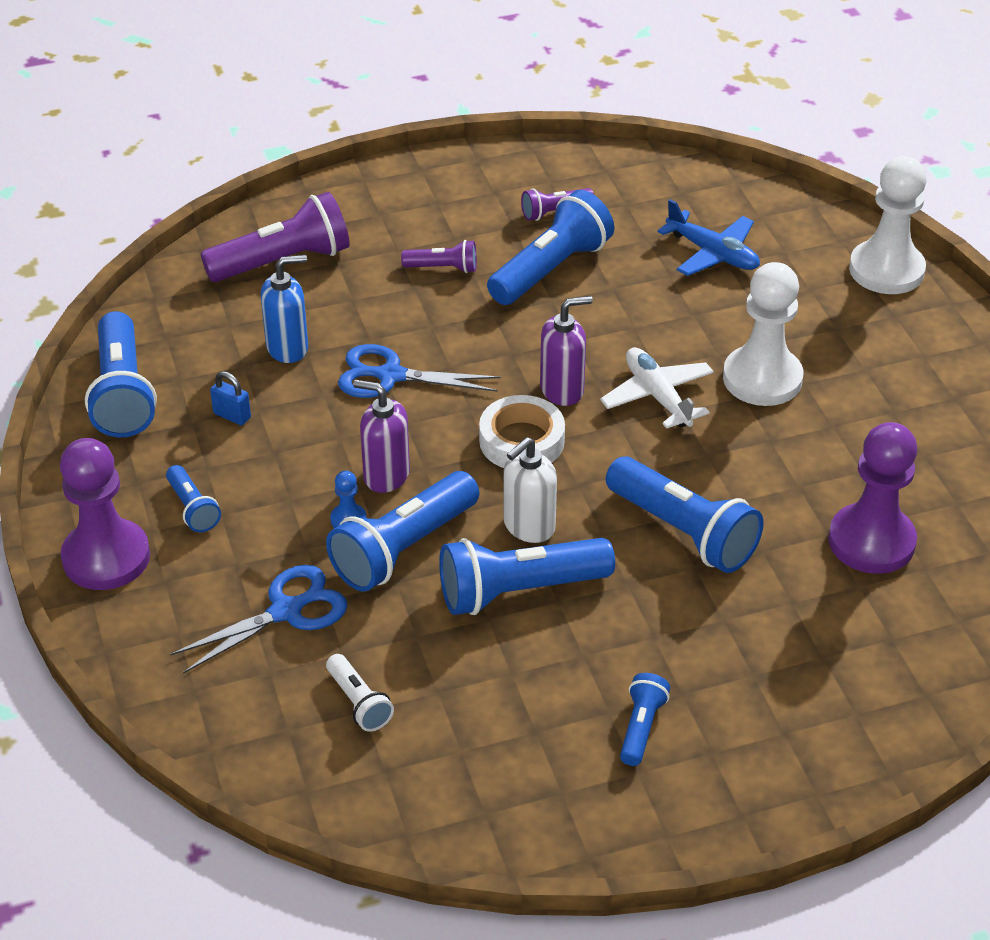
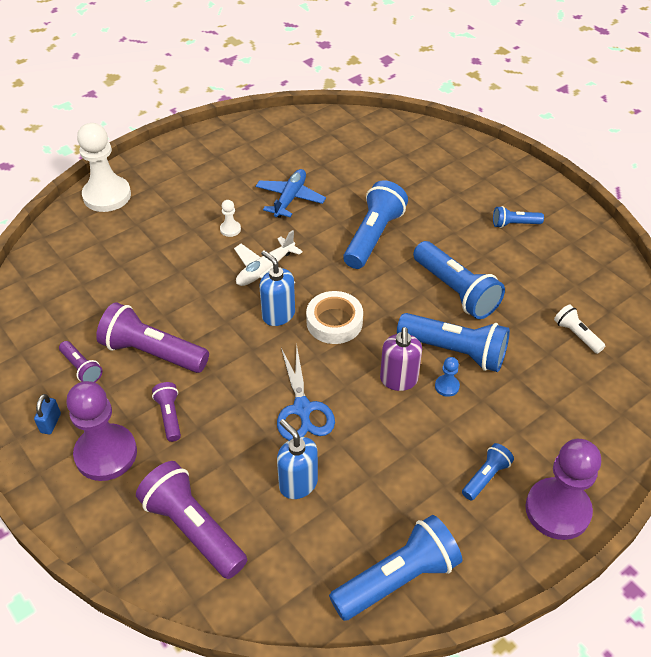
camera: 110 degrees left, 5 degrees up
(232, 416) = (386, 491): blue padlock -> blue padlock (51, 423)
(286, 611) = (537, 391): blue scissors -> none
(359, 703) = (576, 335): white flashlight -> white flashlight turned 75 degrees counterclockwise
(528, 526) = (404, 300): white soap dispenser -> none
(551, 269) = (152, 352): blue flashlight -> purple flashlight
(562, 390) = (278, 315): purple soap dispenser -> blue soap dispenser
(713, 253) = (111, 274): blue plane -> blue plane (290, 198)
(762, 379) = (230, 229): white pawn -> white pawn, size x0.42
(871, 541) = (342, 169): purple pawn -> purple pawn (106, 454)

